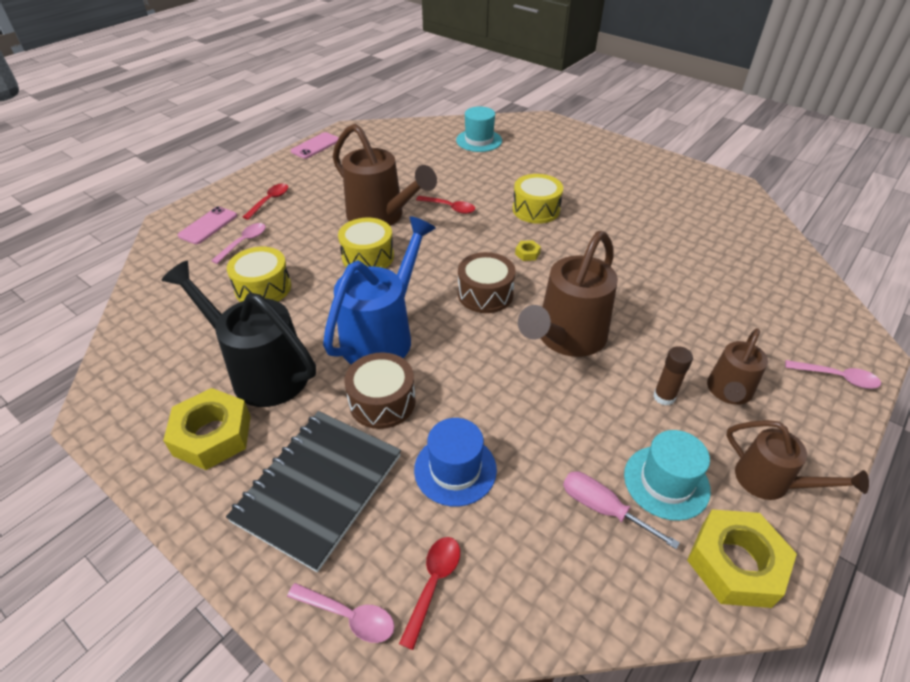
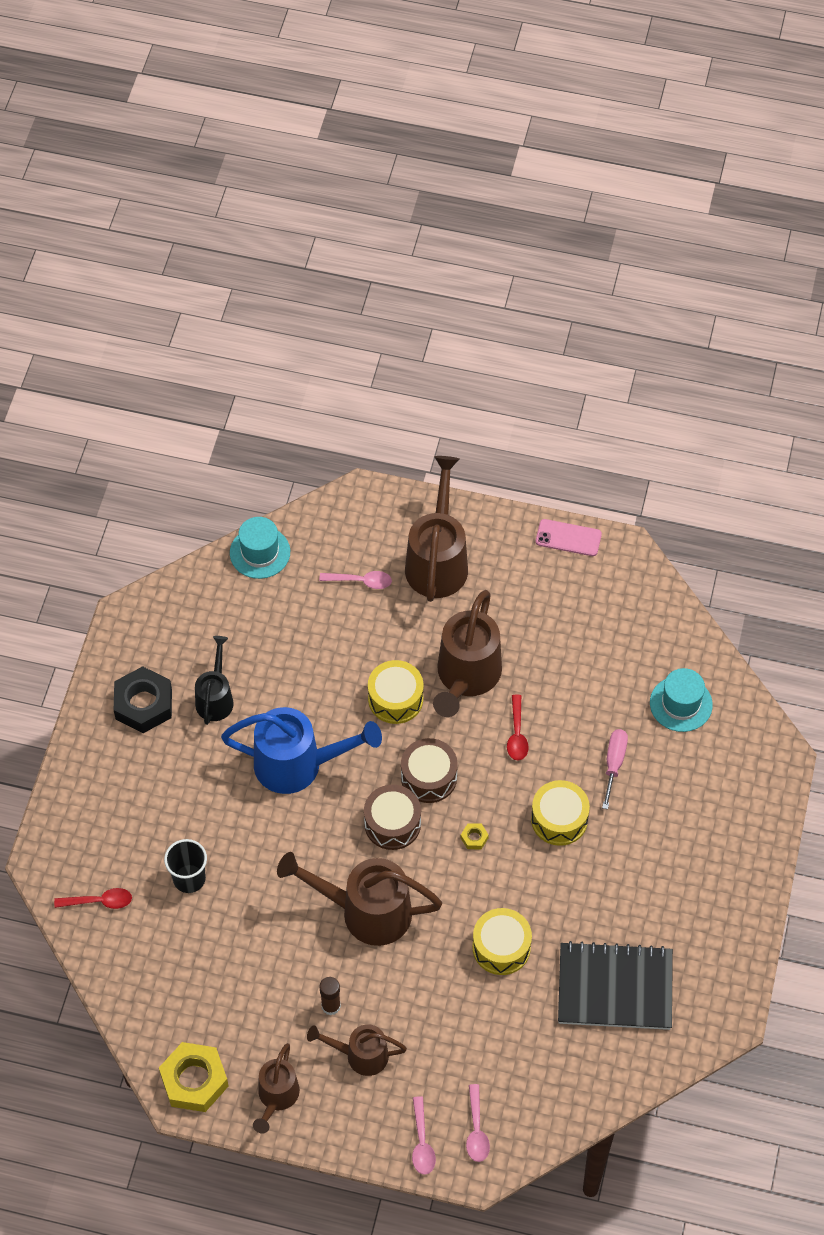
camera: 65 degrees right, 15 degrees up
(208, 225) = (369, 533): pink phone -> none
(212, 435) = (144, 704): yellow nut -> black nut
(261, 371) = (215, 698): black watering can -> black watering can, size x0.59
(263, 288) = (308, 638): yellow drum -> yellow drum (501, 947)
(269, 201) = (437, 560): red spoon -> brown watering can
(318, 488) = (134, 798): black notebook -> black notebook (615, 987)
(349, 616) = (59, 863): pink spoon -> pink spoon (476, 1130)
(382, 401) = (227, 800): brown drum -> brown drum (429, 777)
(455, 469) = (189, 878): blue hat -> black cup
(602, 508) = (201, 986): pink screwdriver -> pink screwdriver (614, 763)
(666, 482) = (243, 1024): turquoise hat -> turquoise hat (260, 552)

